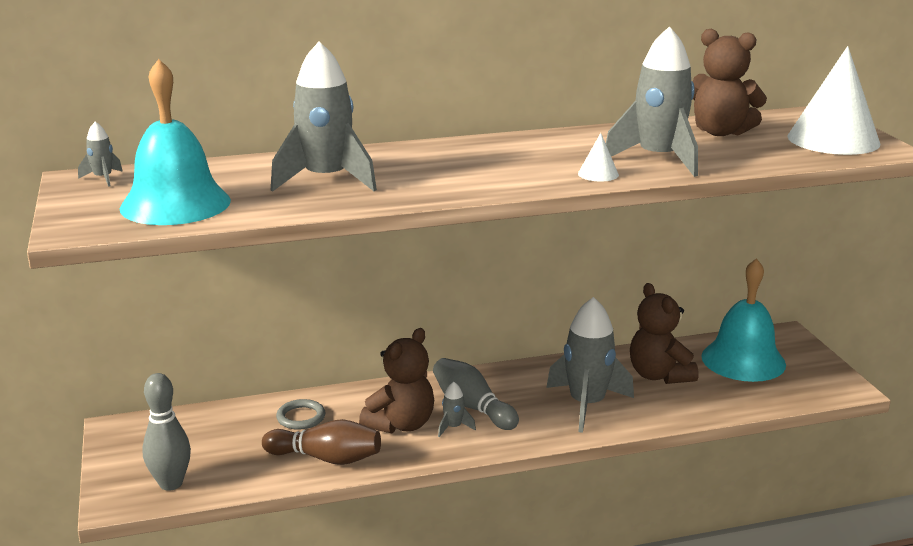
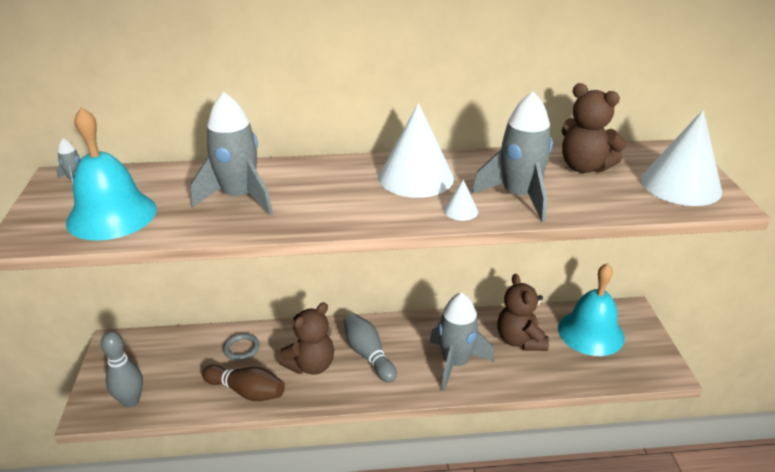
camera: 10 degrees right, 10 degrees up
(453, 427) = (348, 373): grey rocket -> none
(530, 151) = (416, 177): none -> white cone

